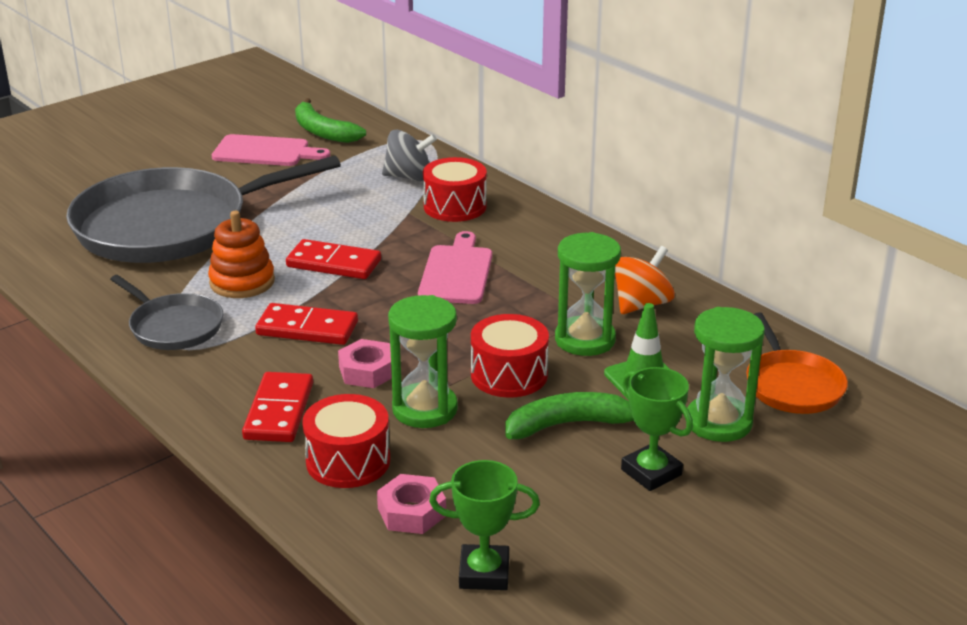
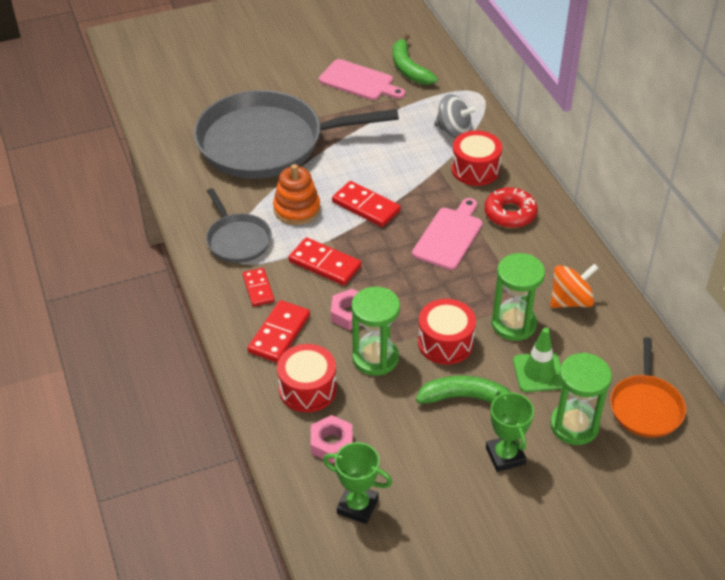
camera: 20 degrees right, 15 degrees up
(226, 370) = (258, 289): none -> red domino
(520, 238) = (510, 213): none -> red donut

